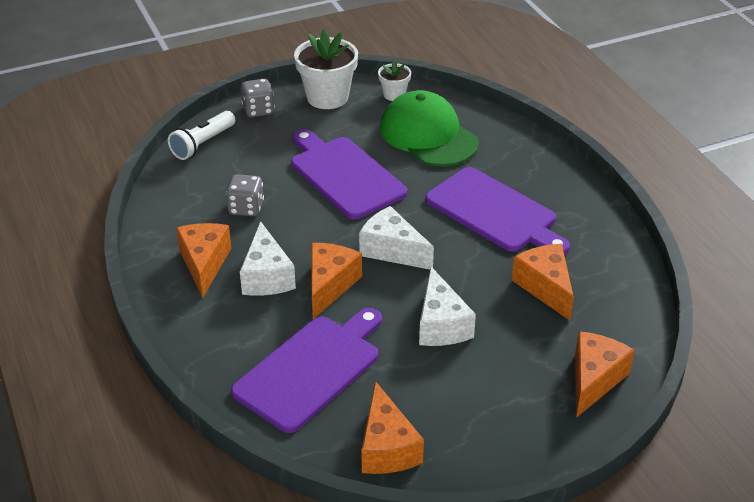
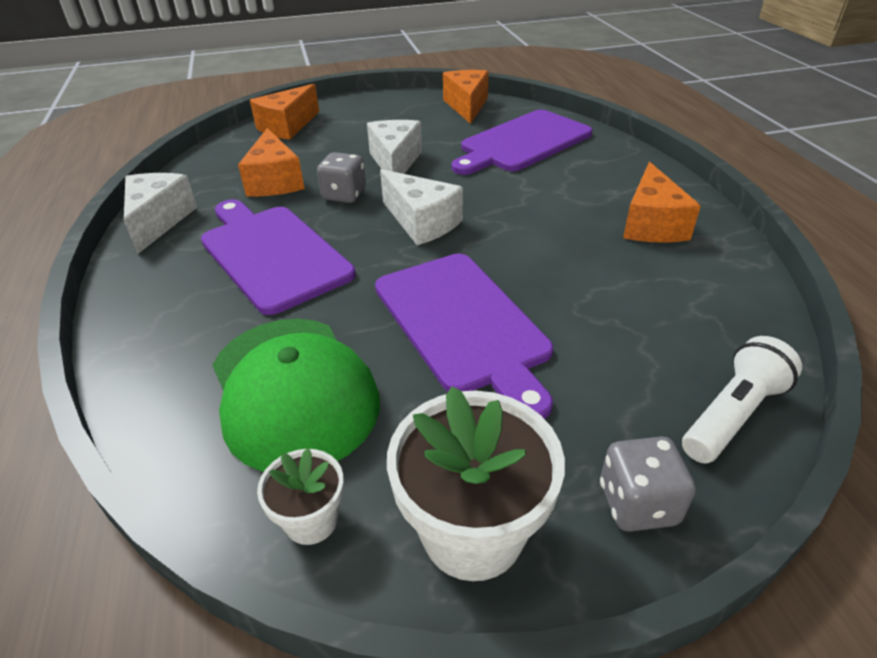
camera: 170 degrees left, 0 degrees up
(246, 208) = (615, 285): grey dice -> grey dice (344, 195)
(267, 276) = (572, 208): white cheese -> white cheese (158, 221)
(329, 285) = (501, 196): orange cheese -> none

